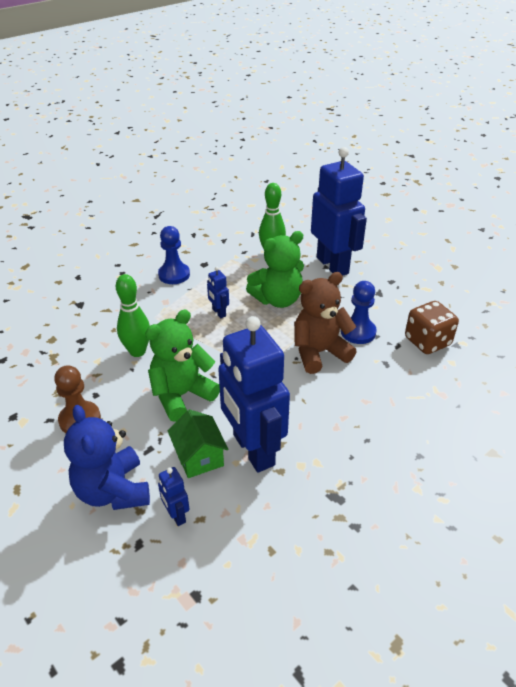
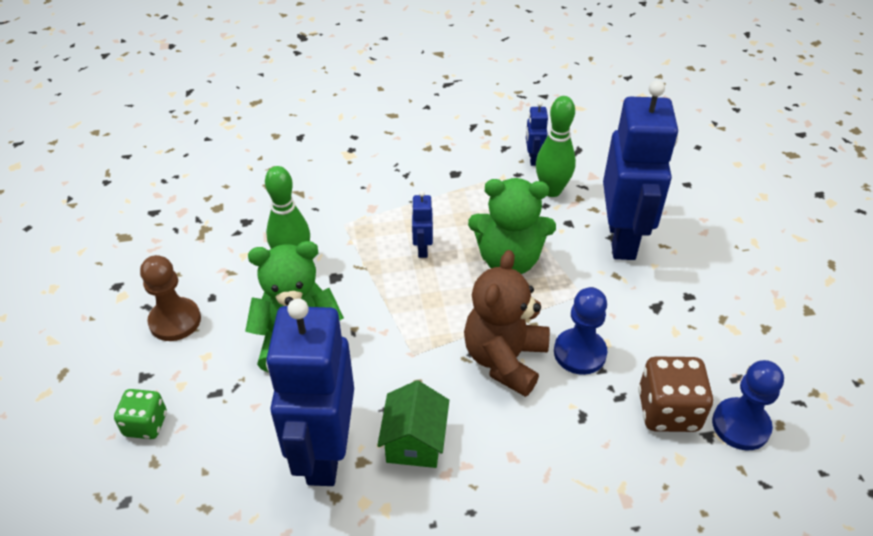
camera: 30 degrees right, 5 degrees up
(113, 491) = (146, 424): blue teddy bear -> green dice
(174, 275) = (408, 175): blue pawn -> blue pawn (740, 425)
(176, 515) = (184, 489): blue robot -> blue robot (533, 159)
(199, 457) = (260, 430): green house -> green house (414, 441)
(319, 352) = (505, 359): brown teddy bear -> brown teddy bear turned 75 degrees counterclockwise

